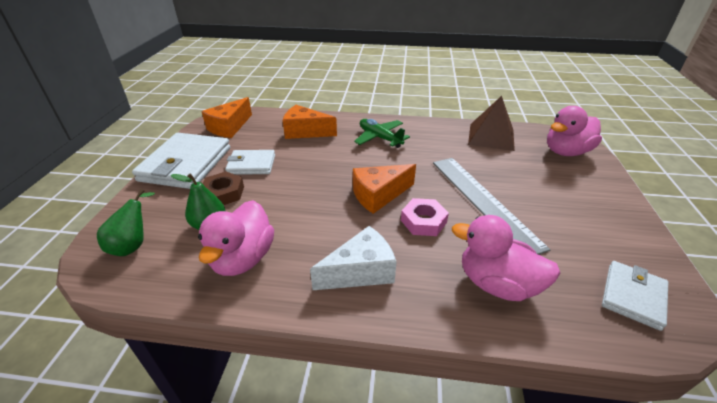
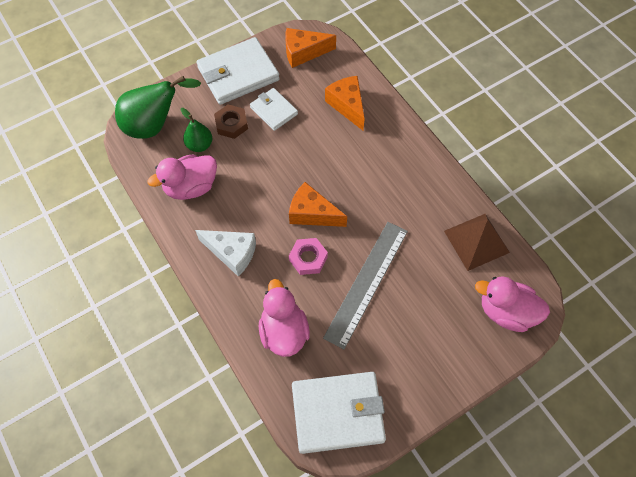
camera: 50 degrees right, 25 degrees up
(133, 245) = (154, 125): green pear -> green pear, size x1.75
(380, 138) = (390, 162): green plane -> none
(633, 296) = (337, 413): white wallet -> white wallet, size x1.77

